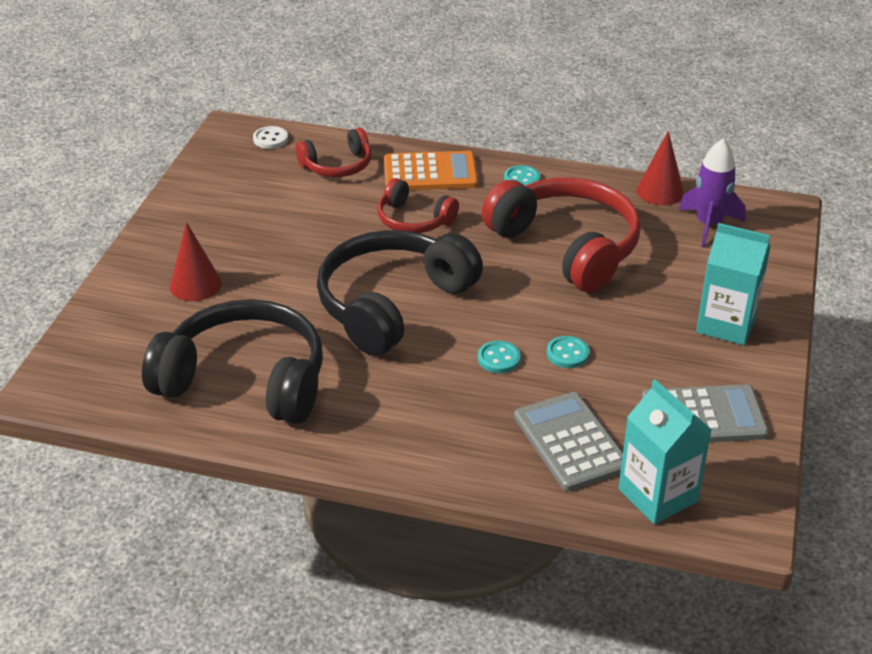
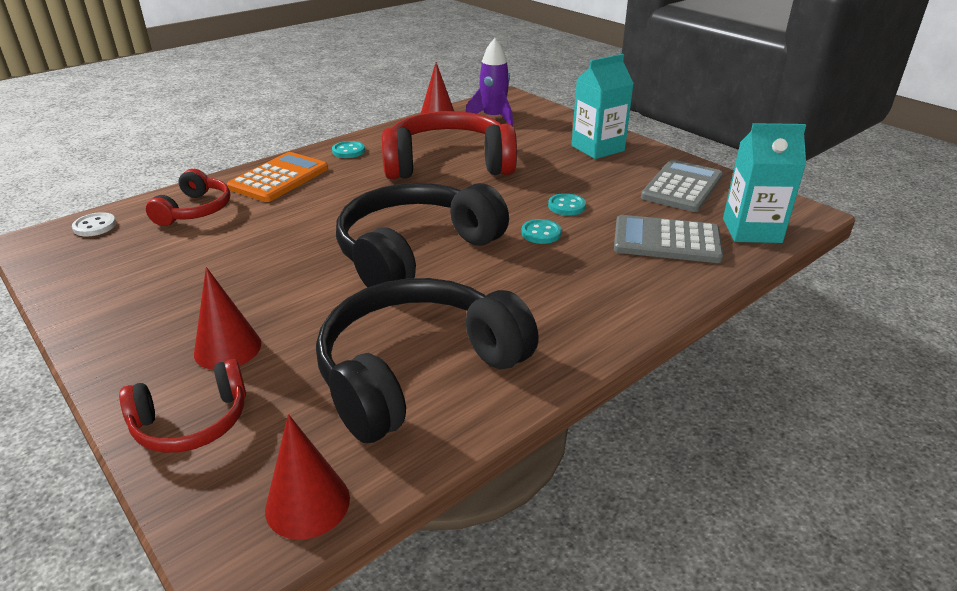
camera: 55 degrees left, 5 degrees down
(93, 397) = (307, 503): none -> red cone
(393, 304) = (415, 252): black headphones -> black headphones turned 60 degrees clockwise
(414, 220) = (324, 205): red headphones -> red headphones (192, 422)

